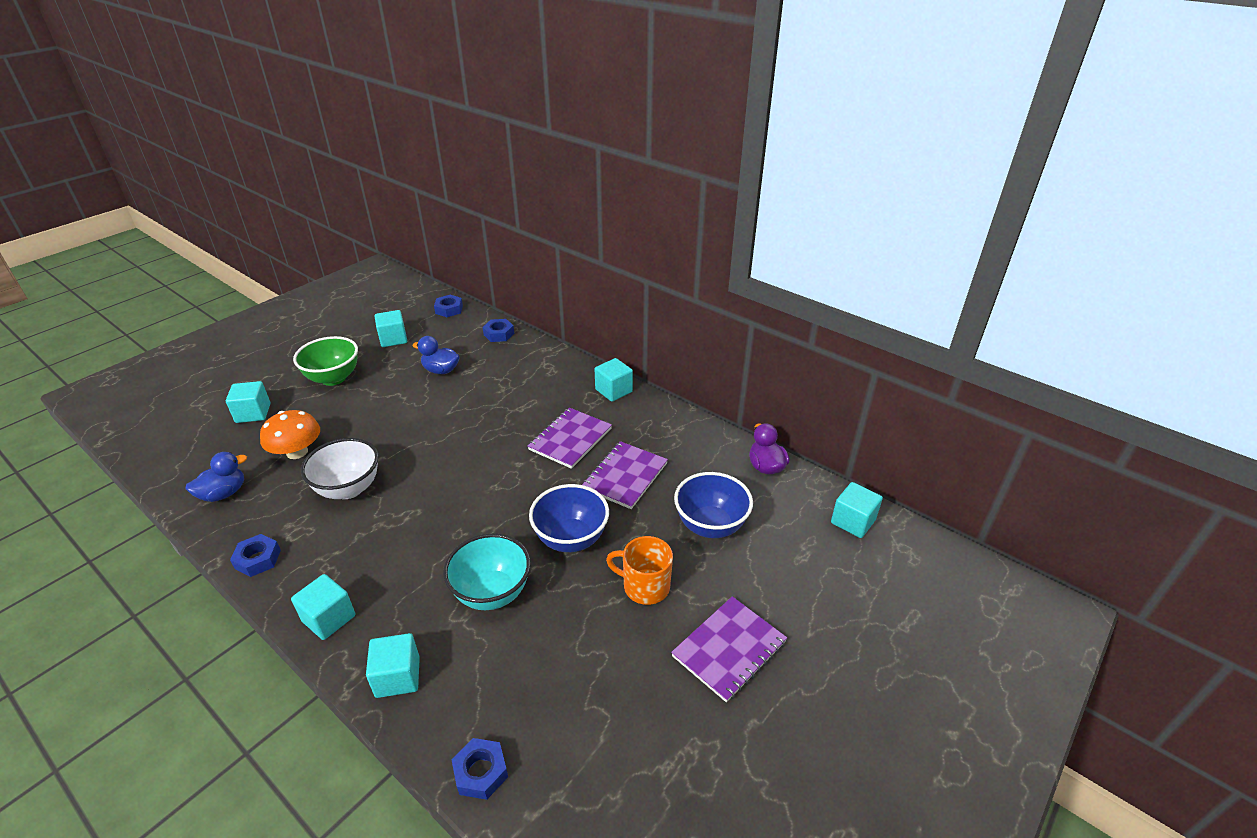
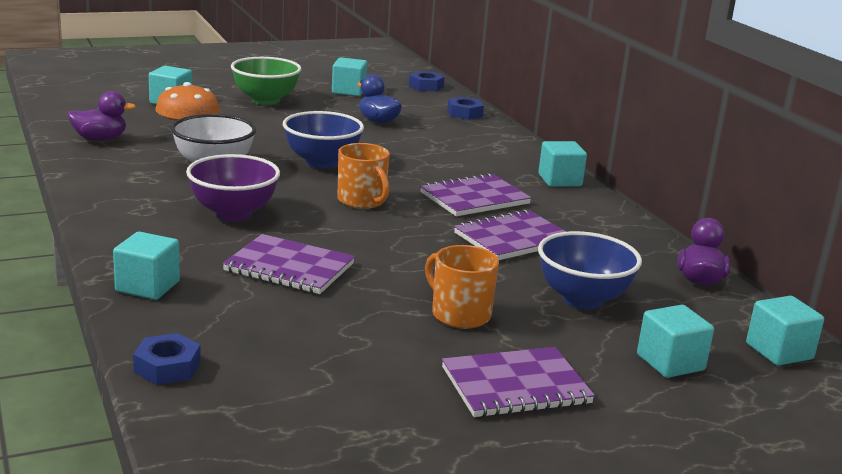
camera: 25 degrees right, 15 degrees down
(224, 493) = (100, 139): blue duck -> purple duck
(258, 559) = (92, 183): blue nut -> none
(329, 618) = (120, 234): turquoise cube -> turquoise cube (670, 362)
(404, 544) = (233, 213): none -> purple bowl
(492, 593) = (289, 267): turquoise bowl -> purple notebook
(493, 480) = (362, 201): none -> orange mug
(571, 539) = (408, 260): blue bowl -> blue bowl (322, 162)

